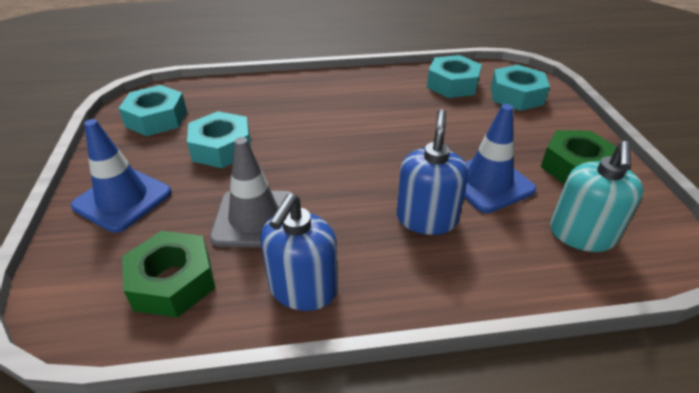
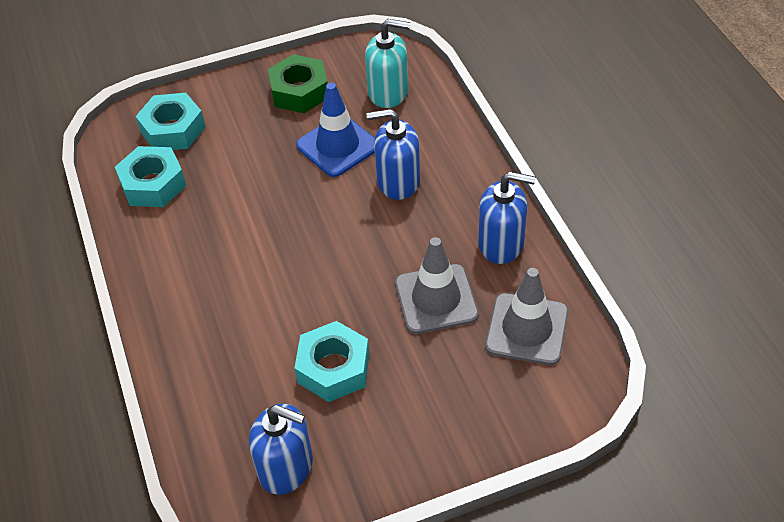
camera: 100 degrees left, 10 degrees up
(122, 199) = (444, 421): blue traffic cone -> none
(156, 118) = (286, 467): turquoise nut -> blue soap dispenser
(173, 282) = (527, 329): green nut -> grey traffic cone

